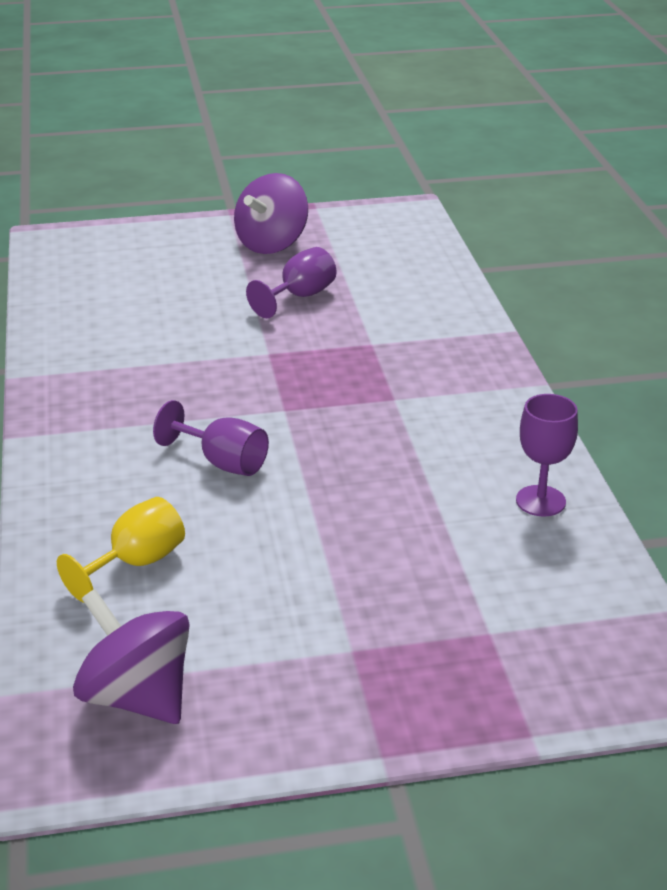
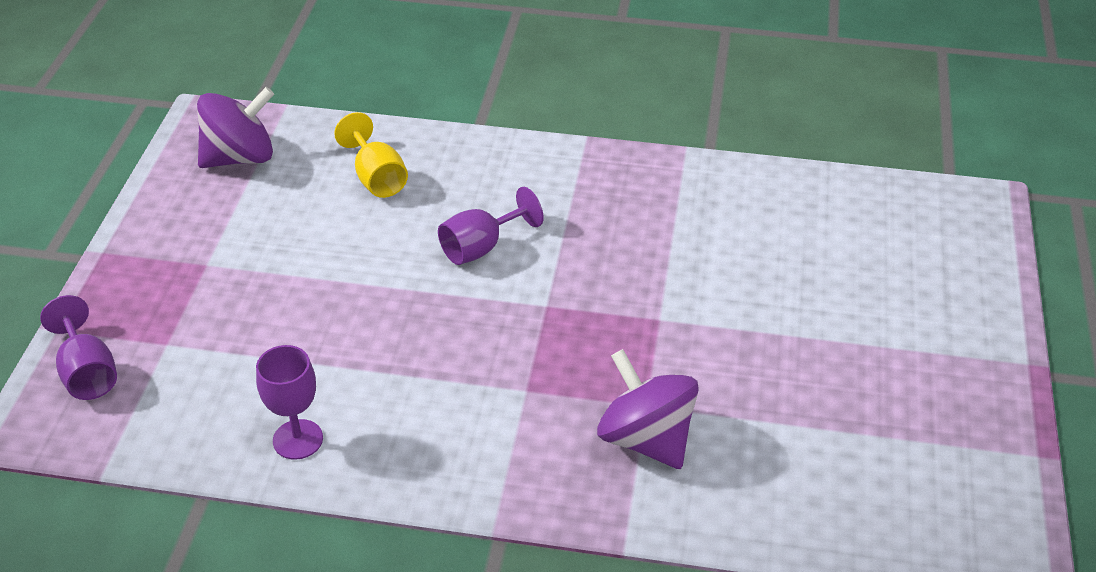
camera: 110 degrees right, 10 degrees up
(272, 244) = (927, 382): purple spinning top -> purple spinning top (646, 439)
(299, 296) = (777, 373): purple goblet -> purple goblet (87, 372)

